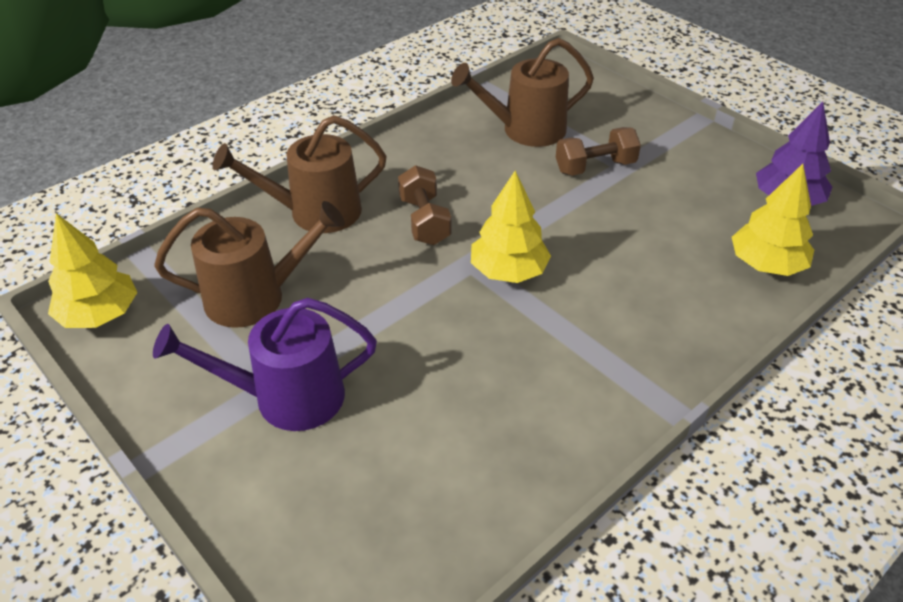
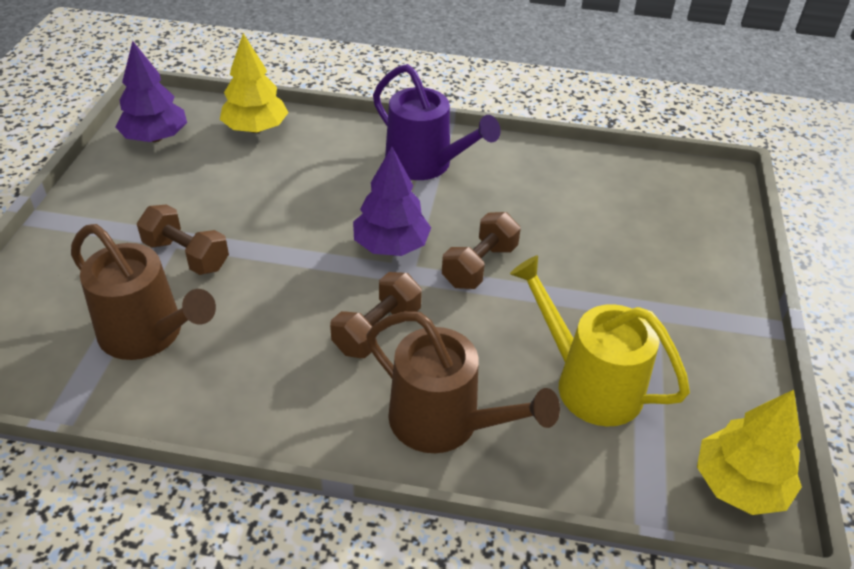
camera: 130 degrees left, 0 degrees up
(255, 297) = (589, 383): brown watering can -> yellow watering can
(287, 397) = (642, 293): purple watering can -> purple watering can (425, 164)
(431, 310) = (479, 266): none -> brown dumbbell
(508, 271) = (391, 246): yellow tree -> purple tree

